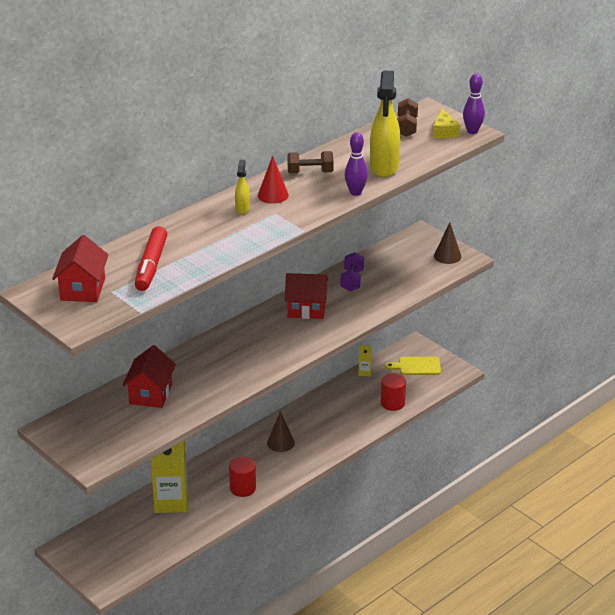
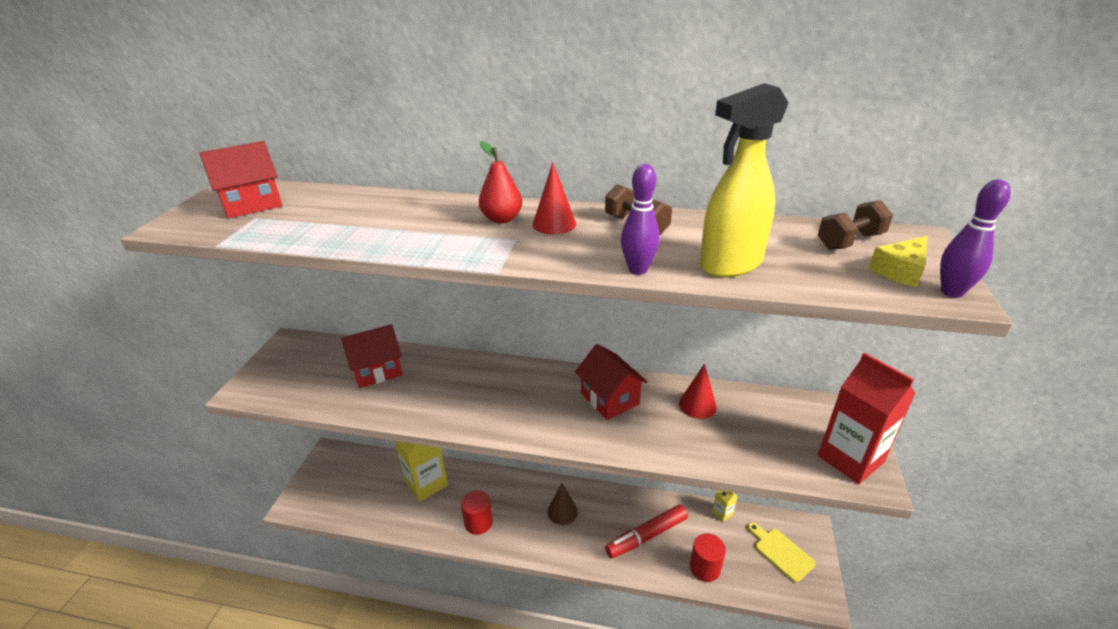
camera: 55 degrees right, 0 degrees up
(151, 265) = (326, 217): red marker -> red marker (646, 536)
(242, 208) = (501, 219): yellow spray bottle -> red pear
(352, 281) = (697, 405): purple dumbbell -> red cone
(447, 256) = (850, 459): brown cone -> red carton

